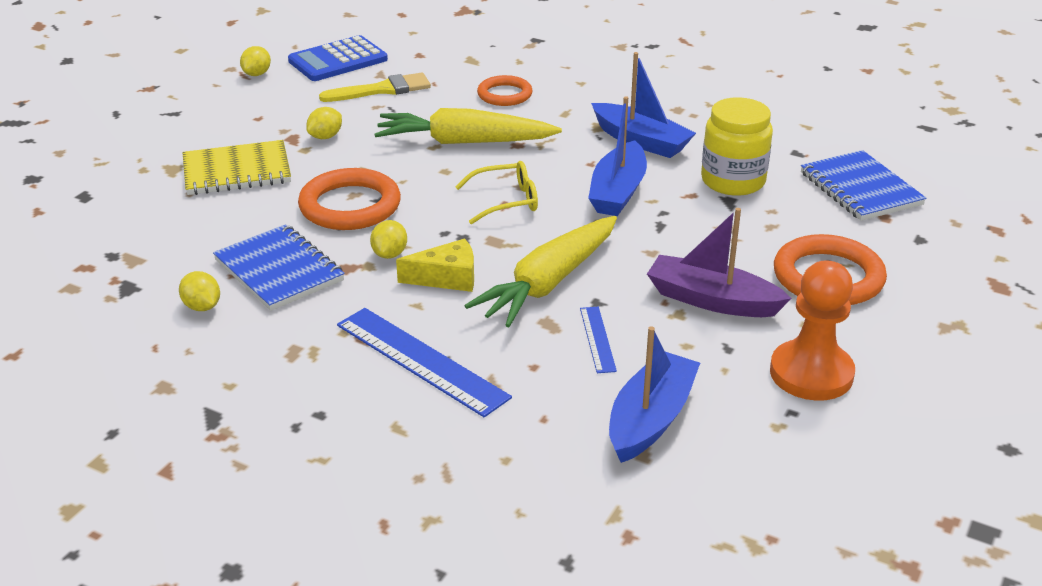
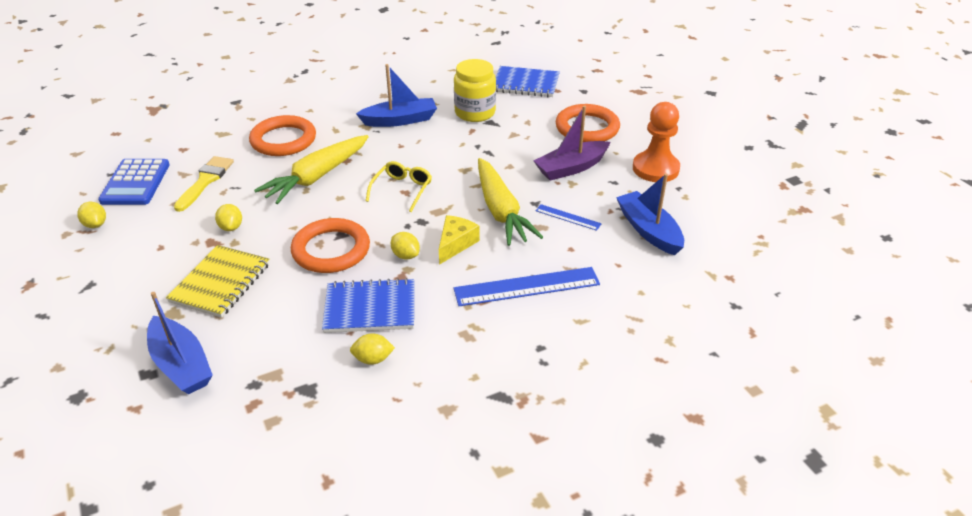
camera: 55 degrees left, 5 degrees up
(504, 95) = (283, 140): orange ring -> orange ring, size x1.59
(618, 192) = (440, 150): blue boat -> blue boat (181, 365)

